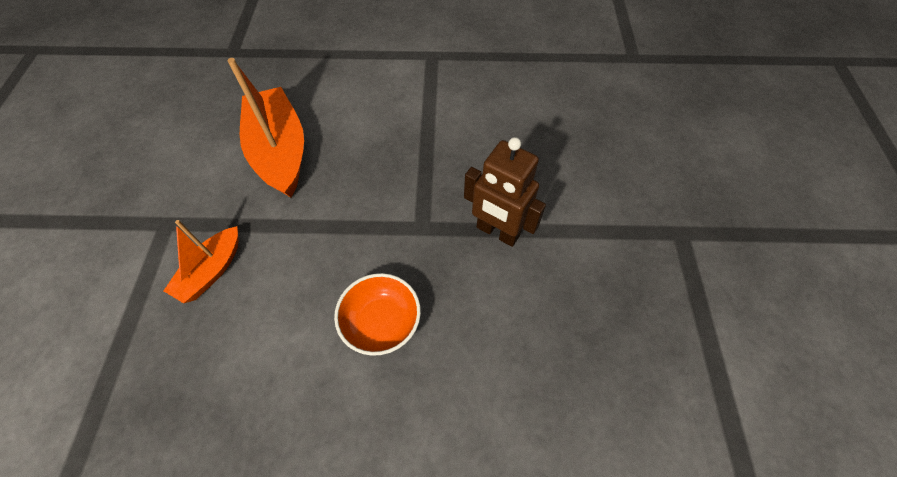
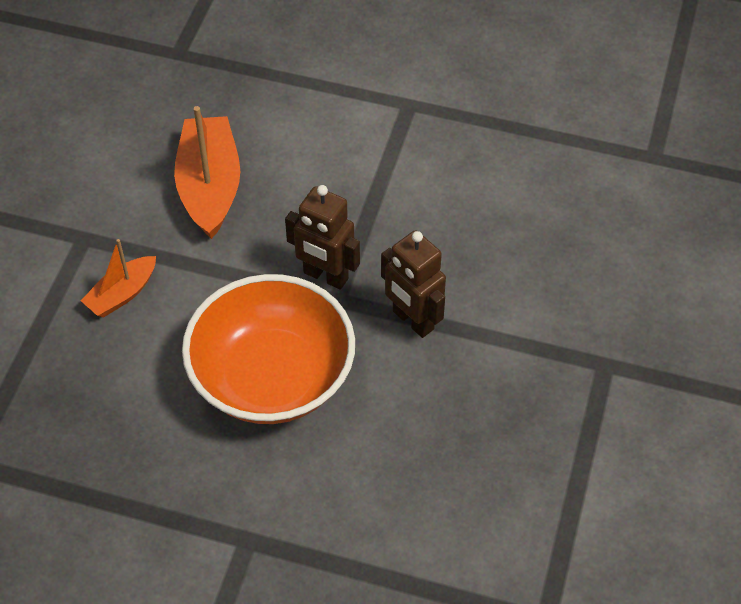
camera: 15 degrees right, 5 degrees down
(381, 322) = (272, 377): orange bowl -> orange bowl, size x2.10
(405, 209) = (325, 276): none -> brown robot

